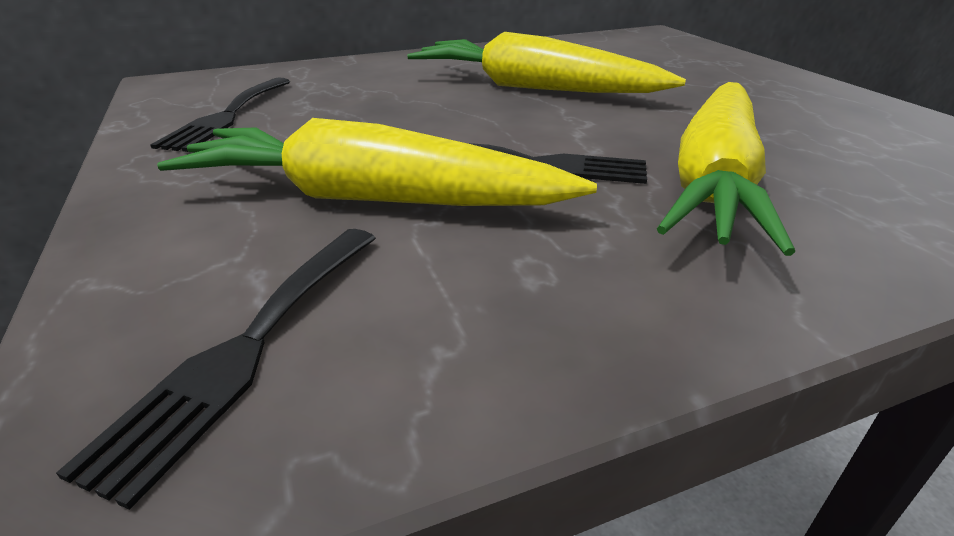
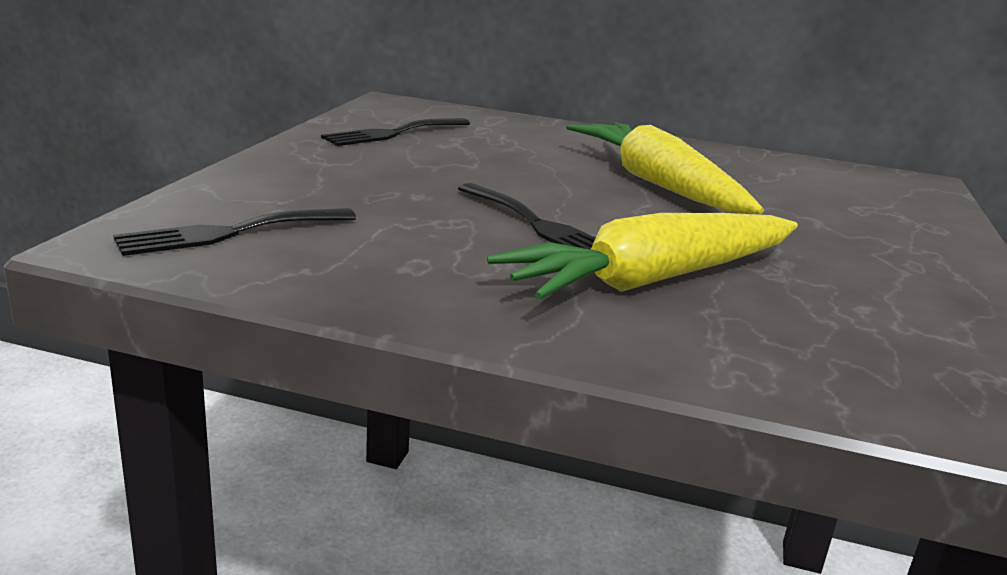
camera: 35 degrees right, 10 degrees down
(371, 199) = (393, 203): yellow carrot -> none

